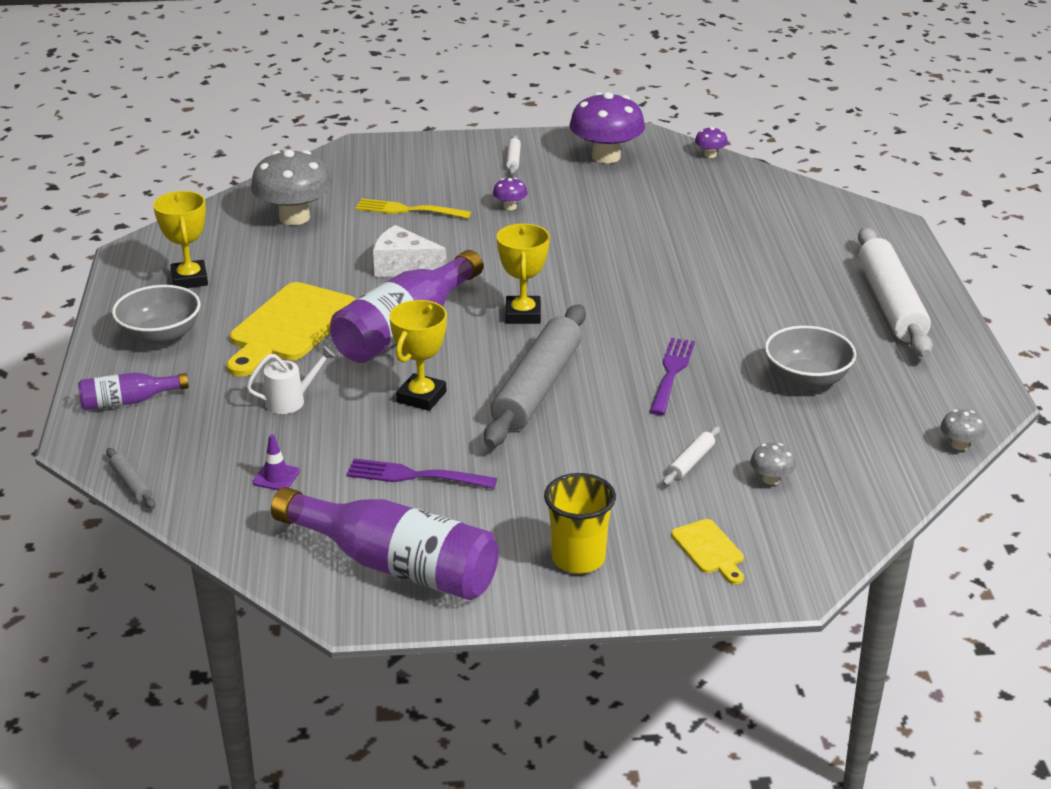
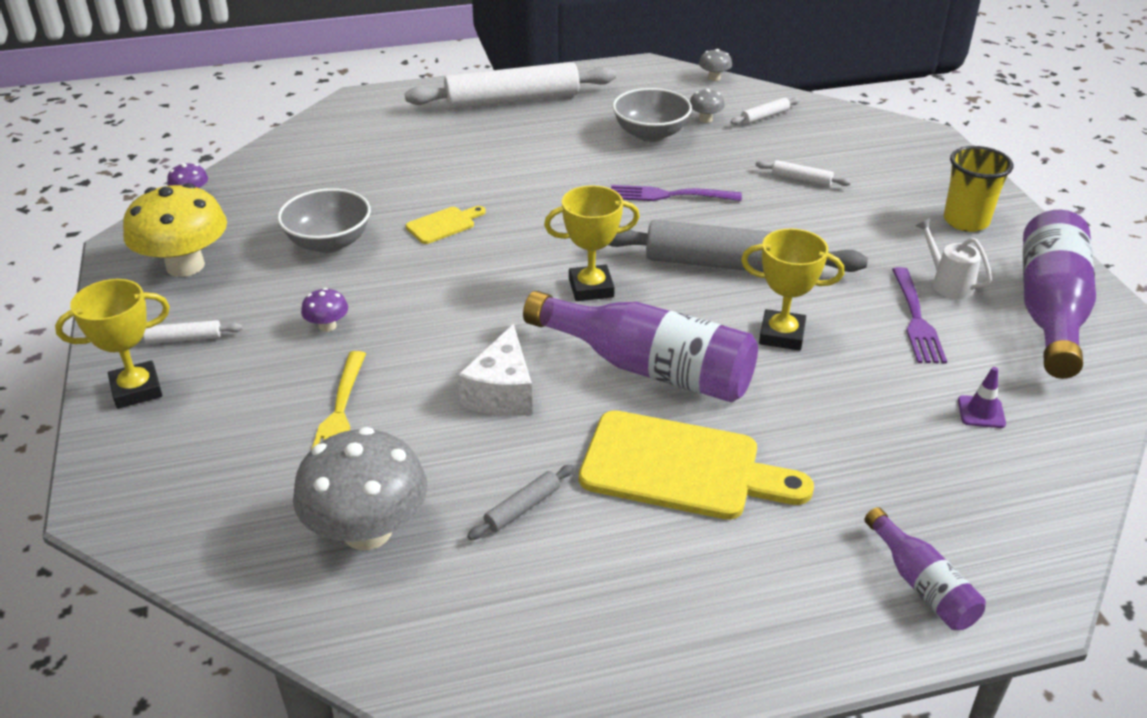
camera: 100 degrees left, 5 degrees up
(131, 484) = (1075, 528): grey rolling pin -> grey rolling pin (522, 508)
(160, 336) = (752, 598): grey bowl -> grey bowl (329, 242)
(190, 279) = (584, 610): yellow trophy -> yellow trophy (136, 390)
(291, 401) = (839, 431): white watering can -> white watering can (947, 283)
(606, 156) = (185, 266): purple mushroom -> yellow mushroom
(709, 550) = (910, 167): yellow cutting board -> yellow cutting board (443, 225)
(771, 479) = (803, 145): grey mushroom -> grey mushroom (705, 119)
(848, 465) = (765, 117): none -> white rolling pin

